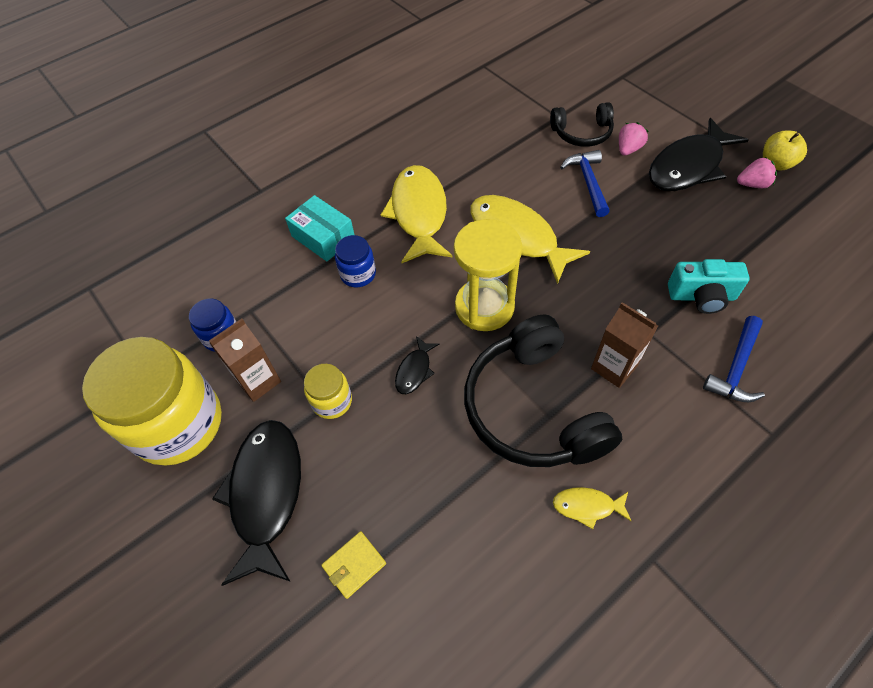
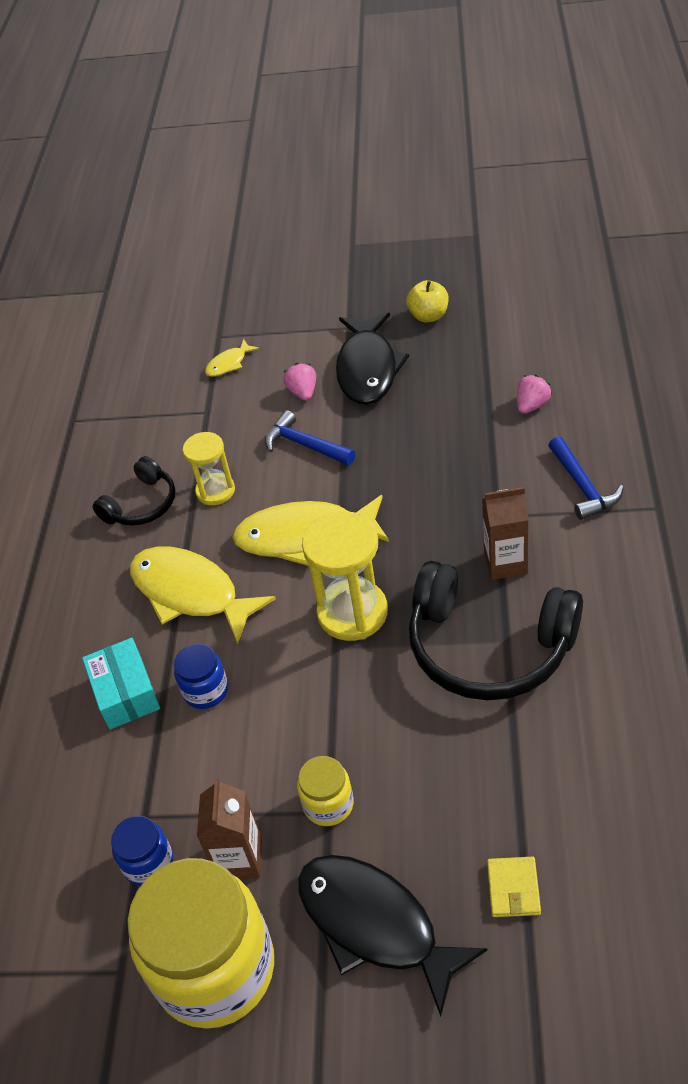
camera: 45 degrees left, 10 degrees down
(323, 237) = (125, 693): turquoise box -> turquoise box turned 75 degrees clockwise
(415, 370) = (363, 712): black fish -> none
(504, 167) = (215, 491): none -> yellow hourglass
(582, 133) = (247, 410): black headphones -> black headphones (142, 505)
(587, 506) = (610, 672): yellow fish -> yellow fish (229, 364)
(701, 296) = (499, 458): turquoise camera -> none
(752, 184) = (431, 345): pink strawberry -> pink strawberry (532, 405)

